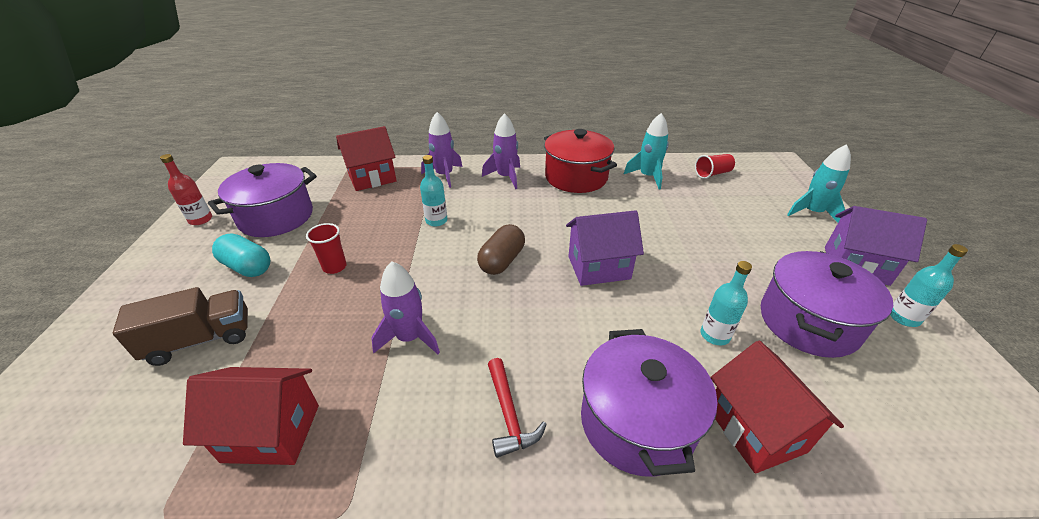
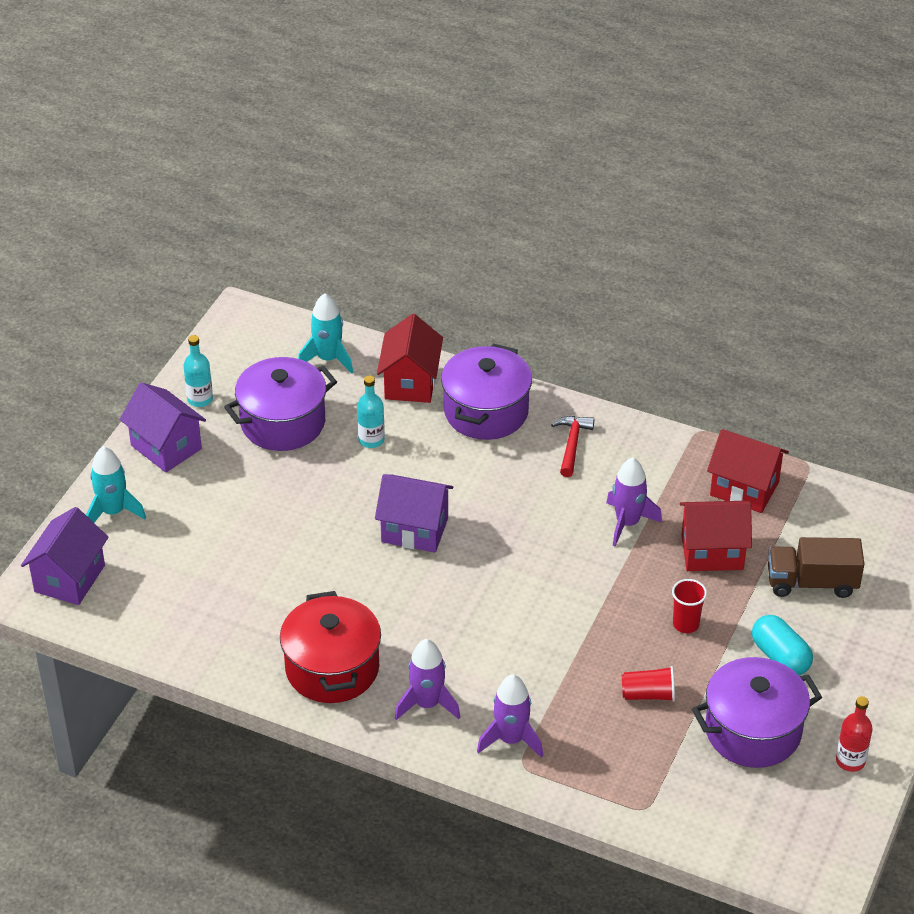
camera: 155 degrees left, 5 degrees up
(372, 178) = (616, 770): red house -> red house (712, 552)
(436, 221) = (554, 653): turquoise bottle -> none
(502, 261) = (507, 571): brown capsule -> none
(647, 177) = (236, 634): turquoise rocket -> turquoise rocket (328, 359)
(712, 174) = (146, 609): red cup -> red cup (648, 694)
(774, 174) = (69, 578): none -> purple house

